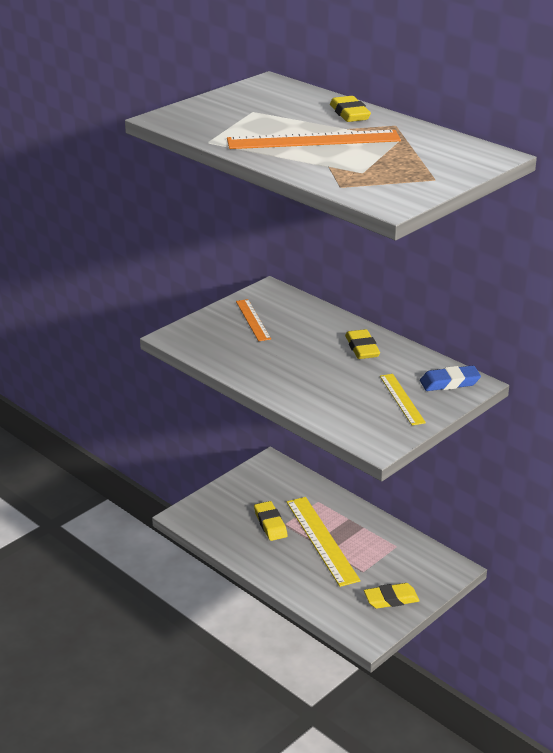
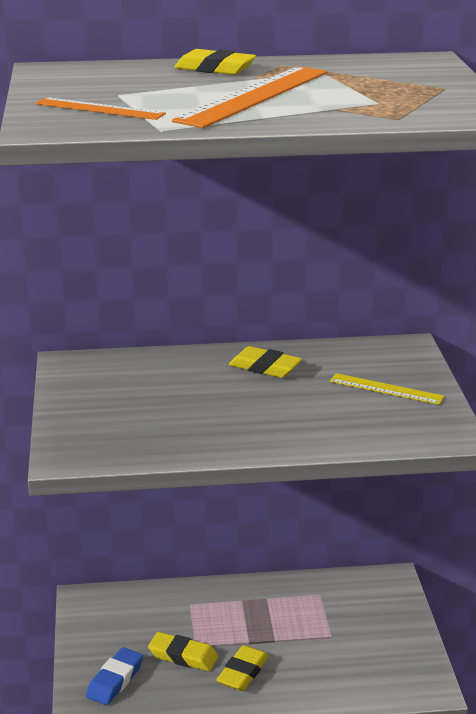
camera: 50 degrees left, 5 degrees down
(253, 320) = (112, 397): orange ruler -> orange ruler (99, 109)
(321, 540) = (252, 636): yellow ruler -> none
(391, 599) = (391, 642): yellow eraser -> yellow eraser (243, 672)
(449, 382) = (390, 355): blue eraser -> blue eraser (115, 680)

